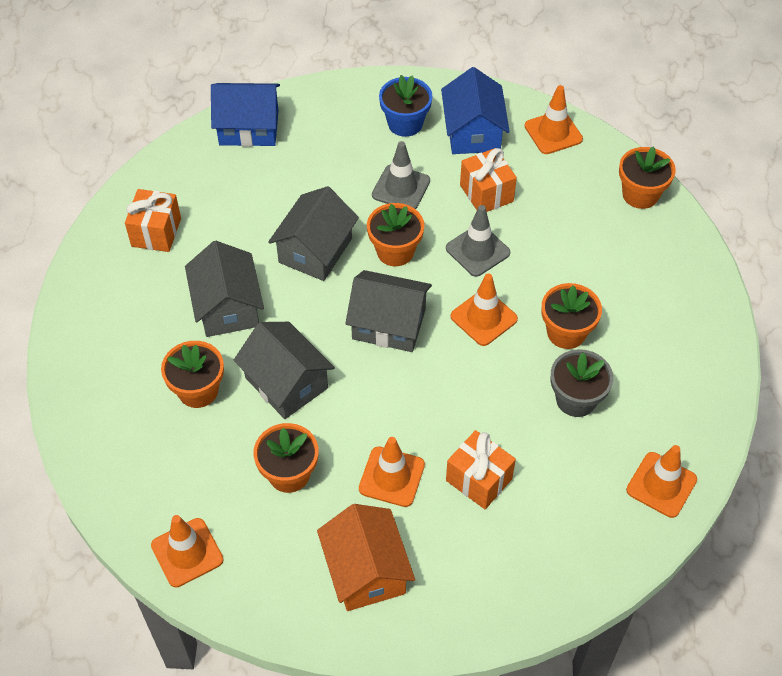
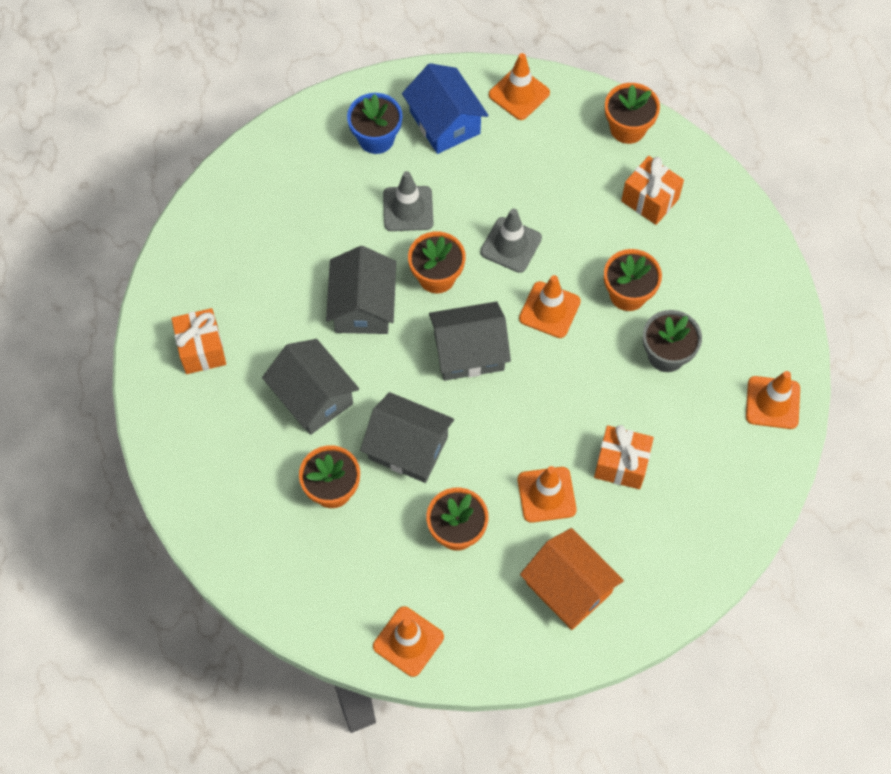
camera: 25 degrees left, 10 degrees up
(249, 128) = (228, 202): blue house -> none
(486, 193) = (489, 183): orange gift -> orange gift (650, 200)

